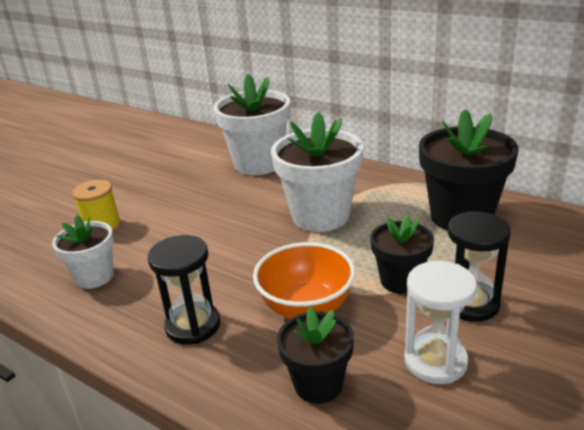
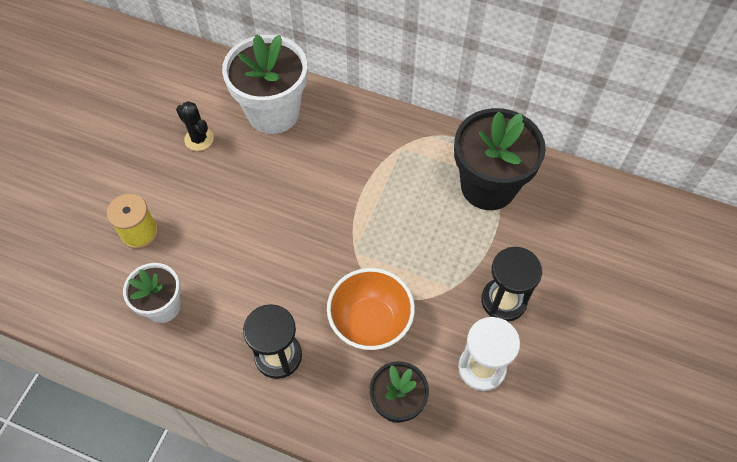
camera: 15 degrees left, 30 degrees up
(186, 175) = (199, 139): none -> black cactus
(320, 216) = (357, 196): white flower pot -> none
(400, 281) = (444, 280): black flower pot -> none

